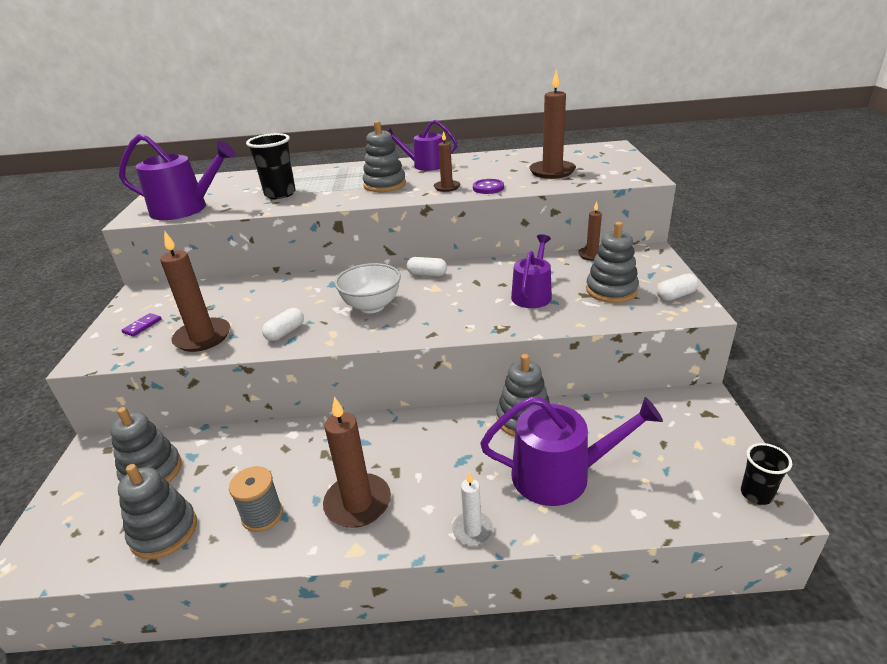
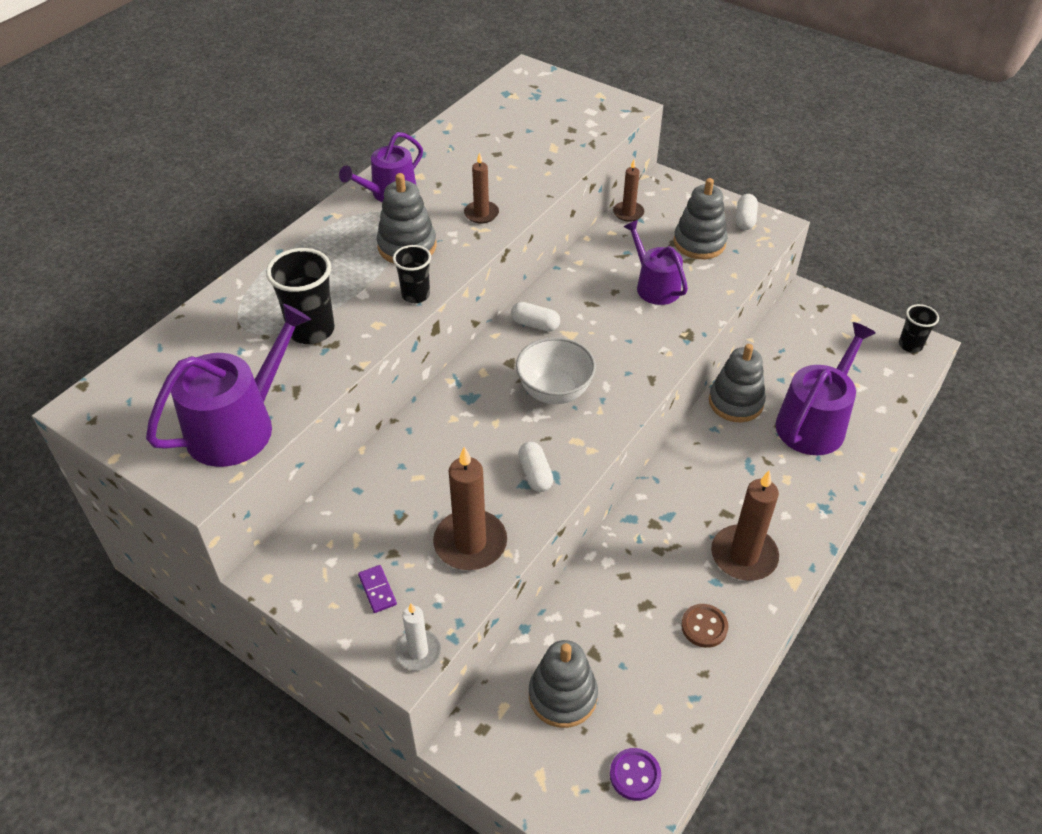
camera: 55 degrees left, 15 degrees up
(164, 532) = (665, 708): grey stacking toy -> none
(262, 515) = (704, 627): grey spool -> brown button
(344, 201) = (415, 295): none -> black cup
(427, 274) = (535, 324): white capsule -> white capsule turned 60 degrees clockwise
(472, 530) = (828, 502): white candle -> white candle (418, 652)
(488, 188) = (523, 193): purple button -> purple button (635, 775)
(552, 171) = (538, 138): brown candle -> none

